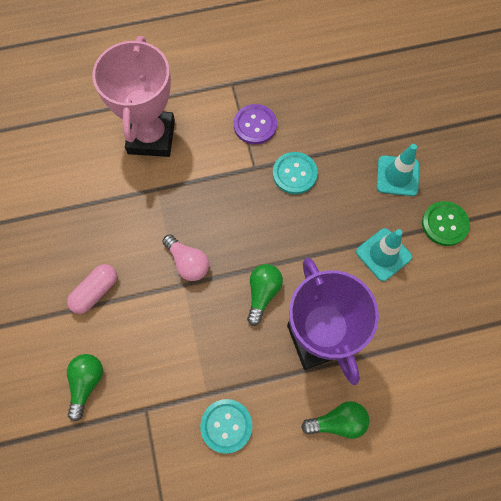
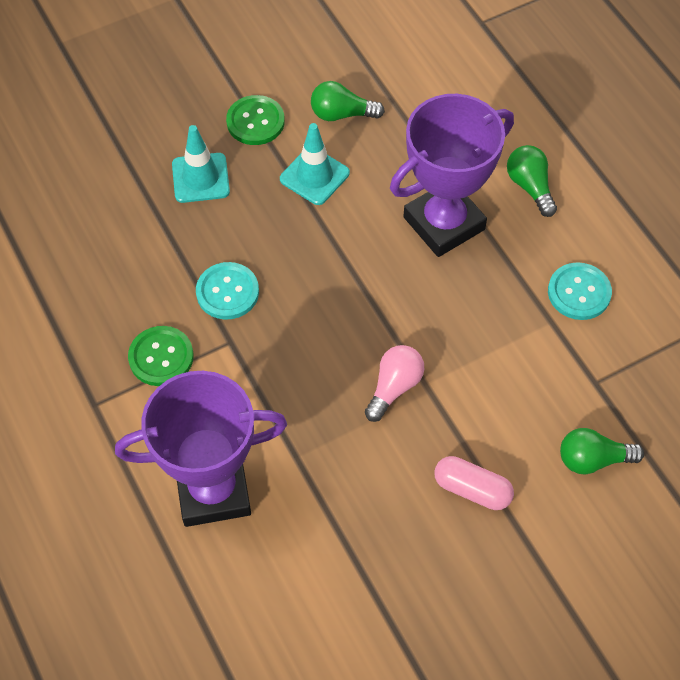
camera: 105 degrees left, 10 degrees down
(151, 137) = (213, 491): pink trophy -> purple trophy
(255, 125) = (161, 357): purple button -> green button
(263, 293) = (407, 292): green light bulb -> green light bulb (341, 114)

